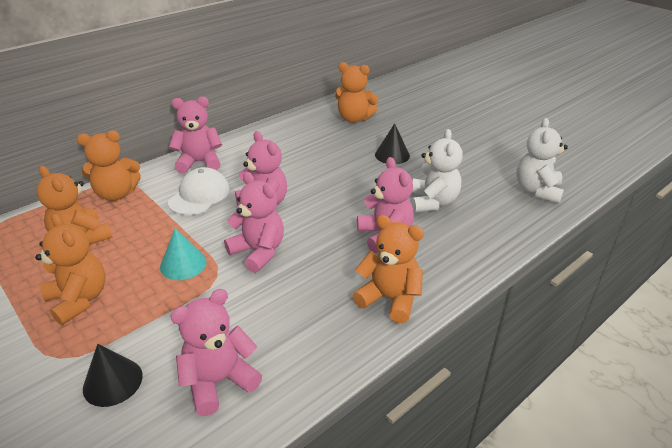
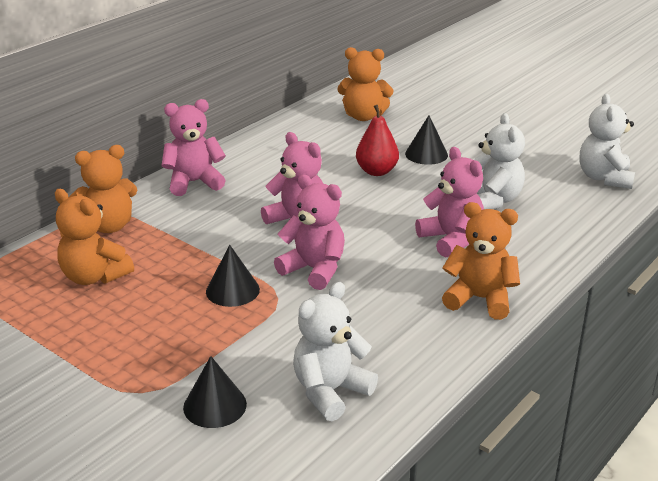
camera: 10 degrees left, 5 degrees down
(79, 300) = (130, 337): orange teddy bear -> none
(183, 264) = (232, 290): turquoise cone -> black cone
(199, 195) = (213, 218): white cap -> none
(219, 381) = (330, 391): pink teddy bear -> white teddy bear
(346, 166) = (376, 171): none -> red pear

